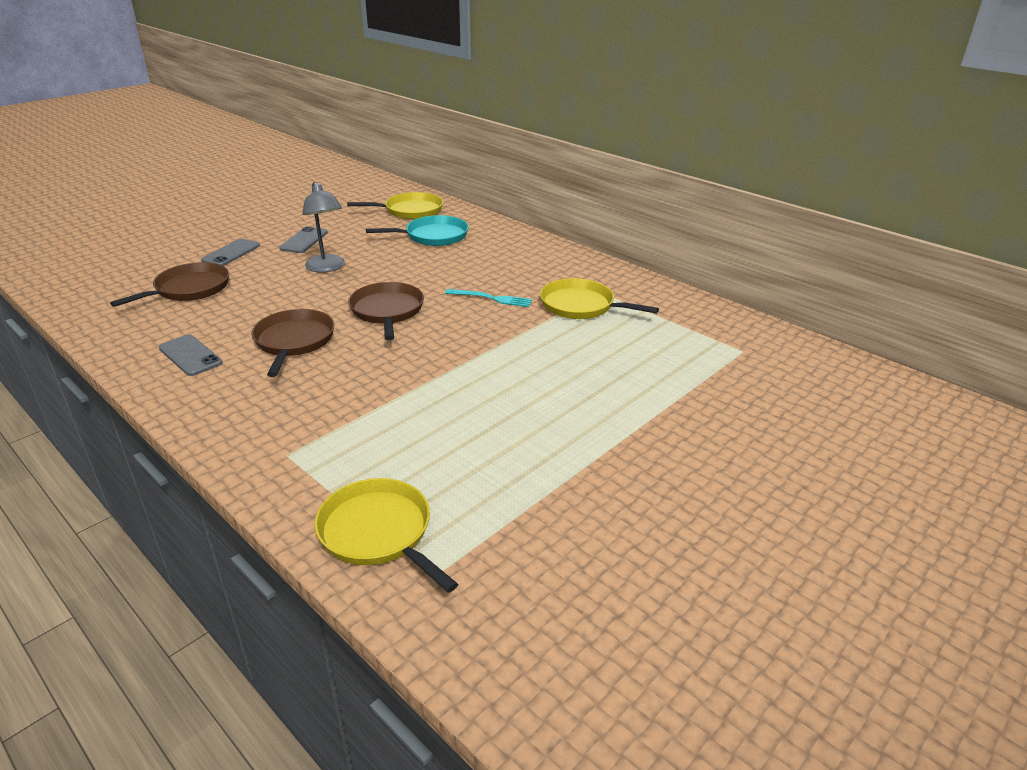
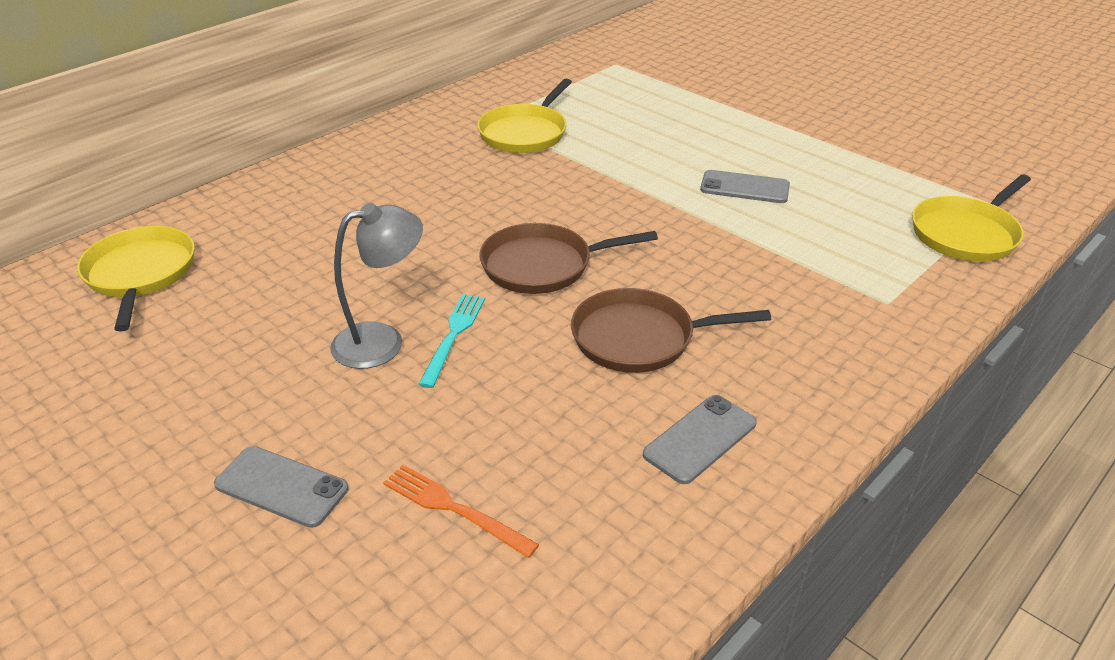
camera: 90 degrees left, 5 degrees up
(189, 289) = (454, 509): brown pan -> orange fork
(304, 240) = (245, 389): grey phone -> grey phone (744, 187)
(433, 236) = (274, 243): turquoise pan -> none
(491, 298) = (505, 188): turquoise fork -> turquoise fork (453, 335)

